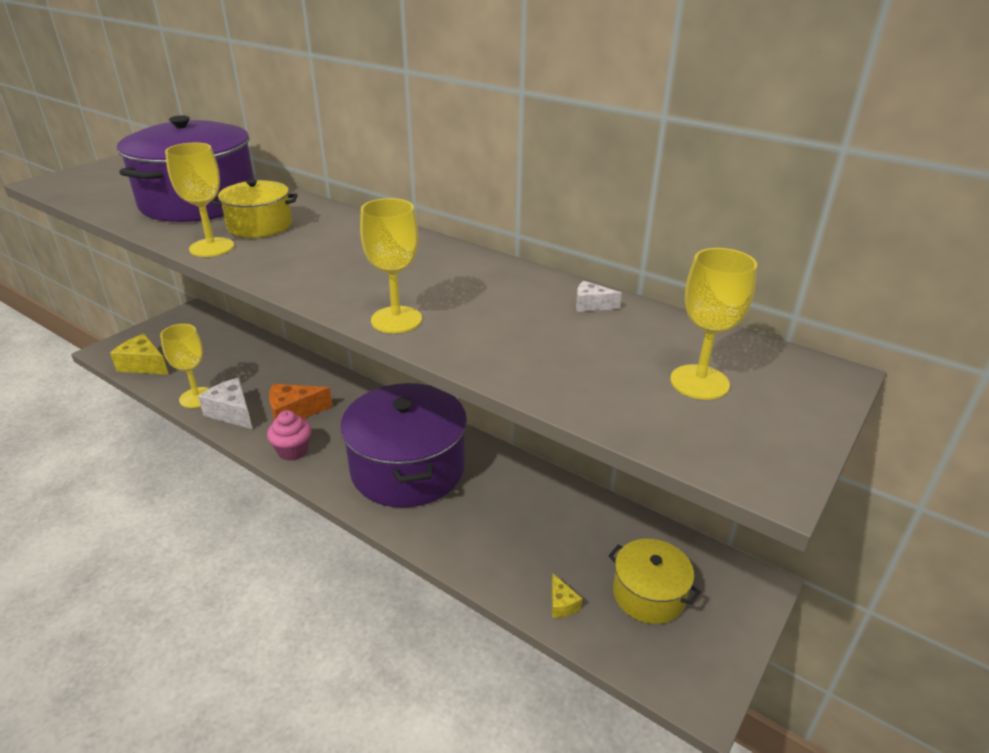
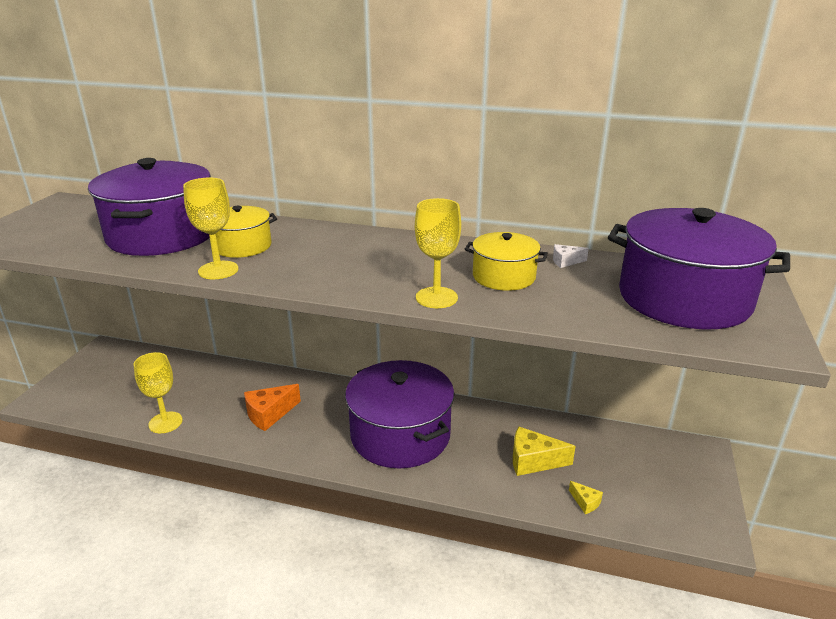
camera: 20 degrees left, 5 degrees down
(144, 365) = (88, 406): yellow cheese -> yellow cheese (533, 461)
(232, 412) = (210, 427): white cheese -> none
(293, 451) = (291, 445): pink cupcake -> none
(649, 594) = (639, 477): yellow pot -> yellow pot (504, 277)
(699, 382) = (684, 298): yellow goblet -> purple pot

